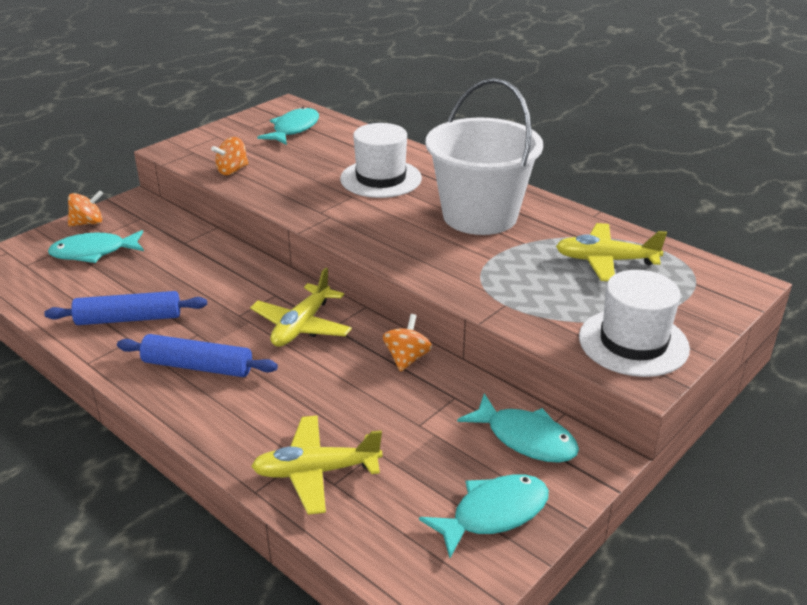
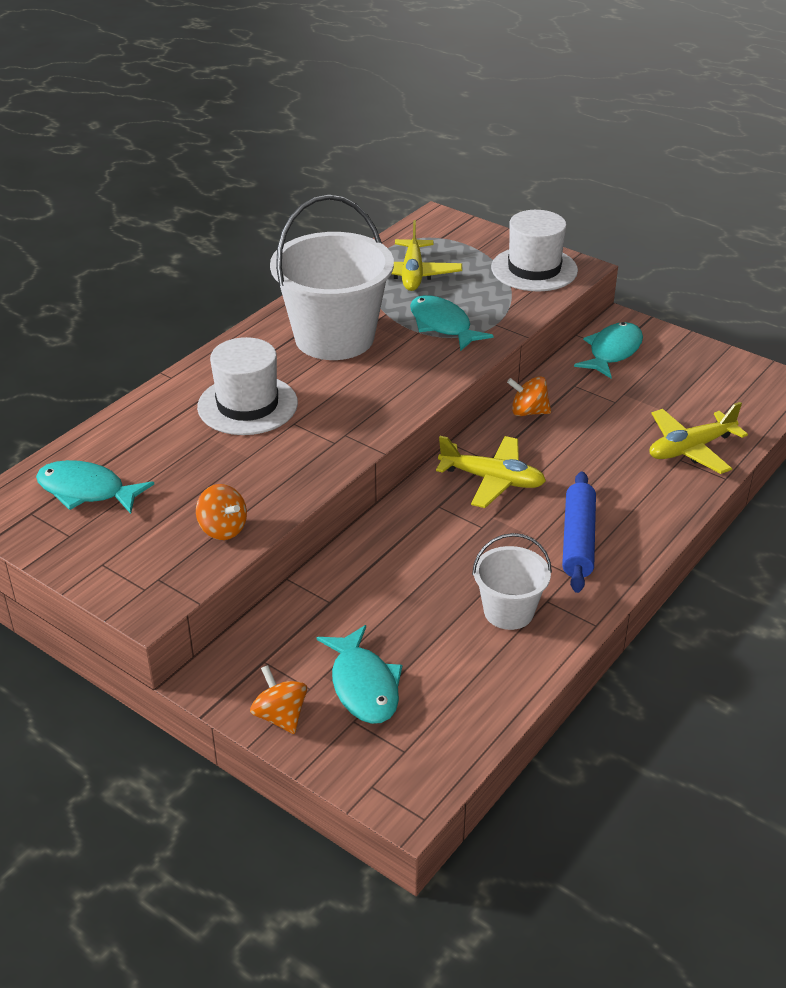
camera: 95 degrees left, 5 degrees up
(129, 319) = (508, 611): blue rolling pin -> white bucket
(316, 472) = (690, 449): yellow plane -> yellow plane turned 75 degrees clockwise
(493, 514) = (697, 366): turquoise fish -> turquoise fish (443, 325)

